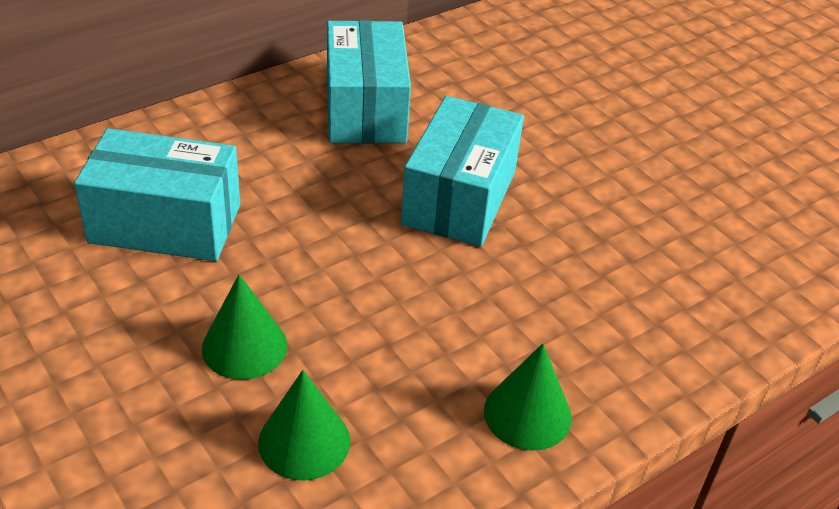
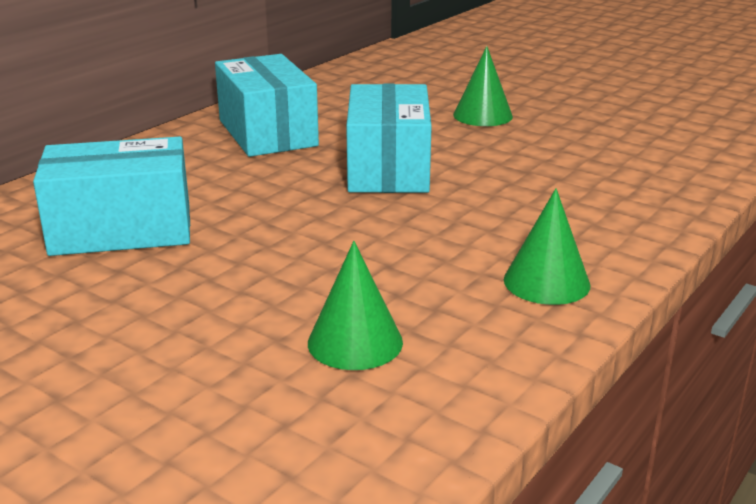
camera: 15 degrees left, 15 degrees down
(244, 346) = (253, 292): green cone -> green cone (482, 115)

